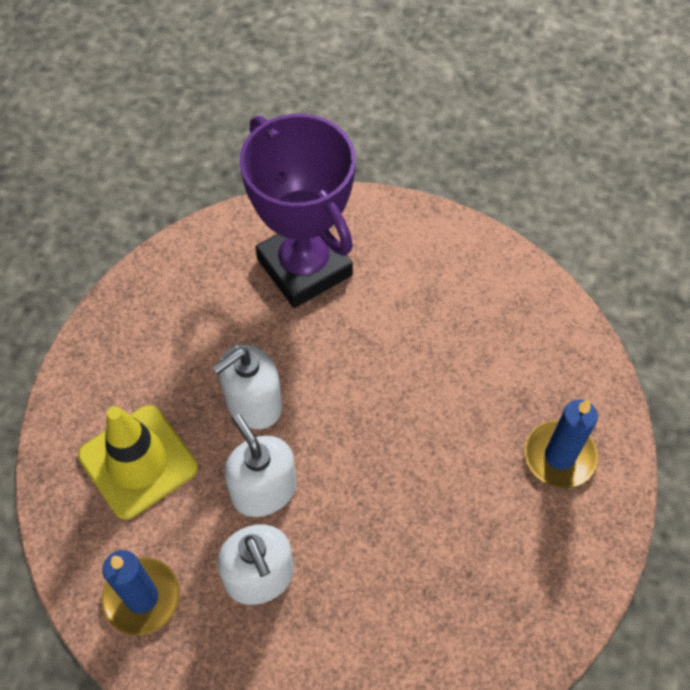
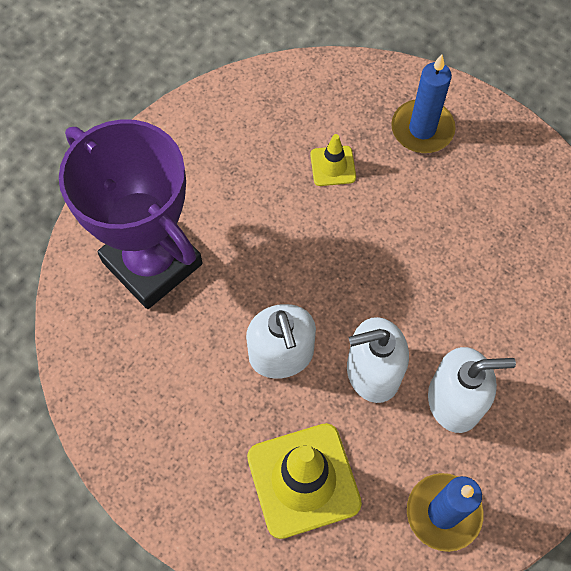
camera: 70 degrees left, 5 degrees up
(304, 267) = (152, 263): purple trophy -> purple trophy turned 60 degrees clockwise
(474, 384) = (333, 166): none -> yellow traffic cone

